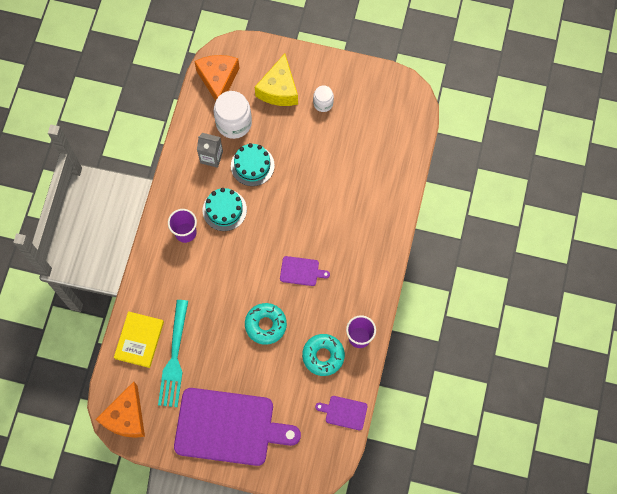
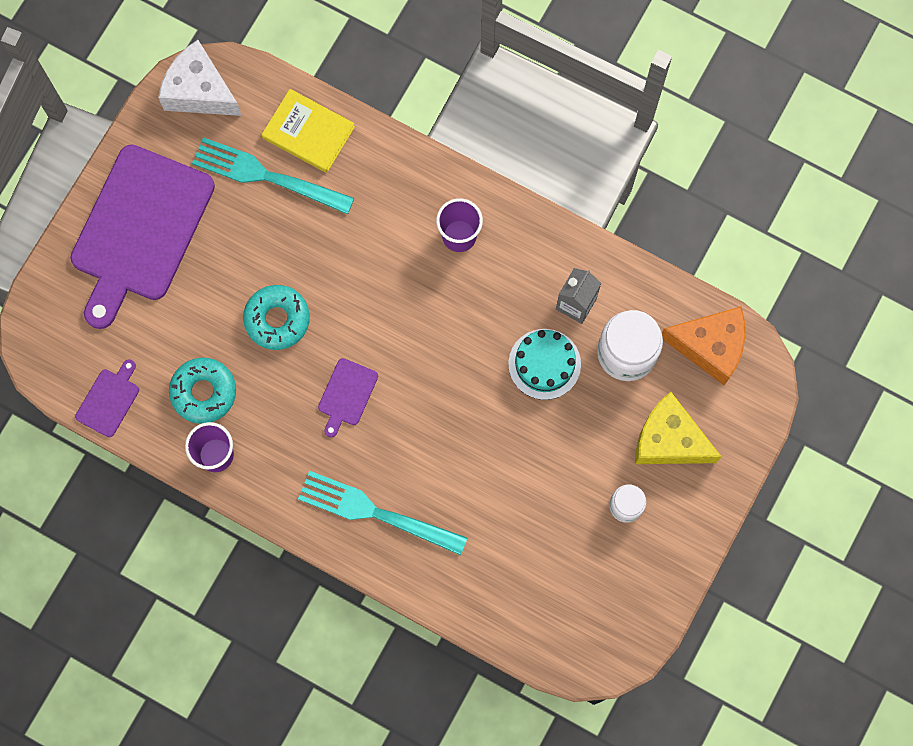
camera: 105 degrees right, 5 degrees up
(126, 417) = (199, 91): orange cheese -> white cheese
(224, 210) = (480, 303): turquoise cake -> none
(367, 236) = (376, 513): none -> turquoise fork

